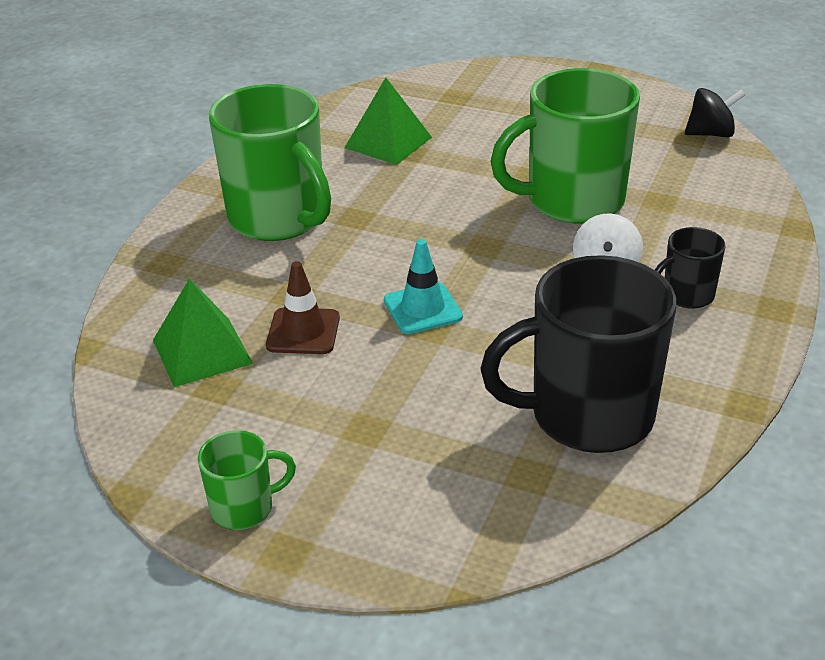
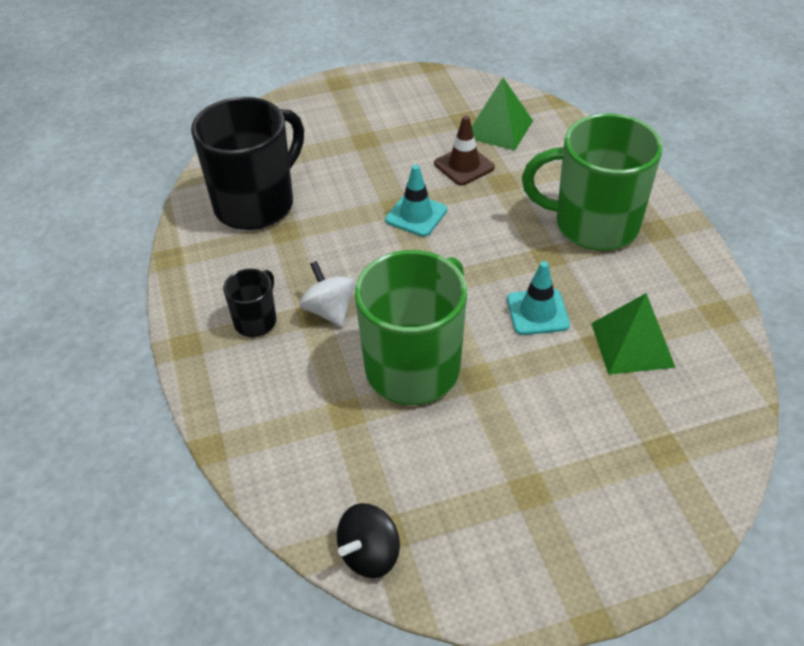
camera: 140 degrees right, 10 degrees up
(244, 508) = (377, 86): green mug -> none
(426, 188) = (537, 312): none -> turquoise traffic cone

